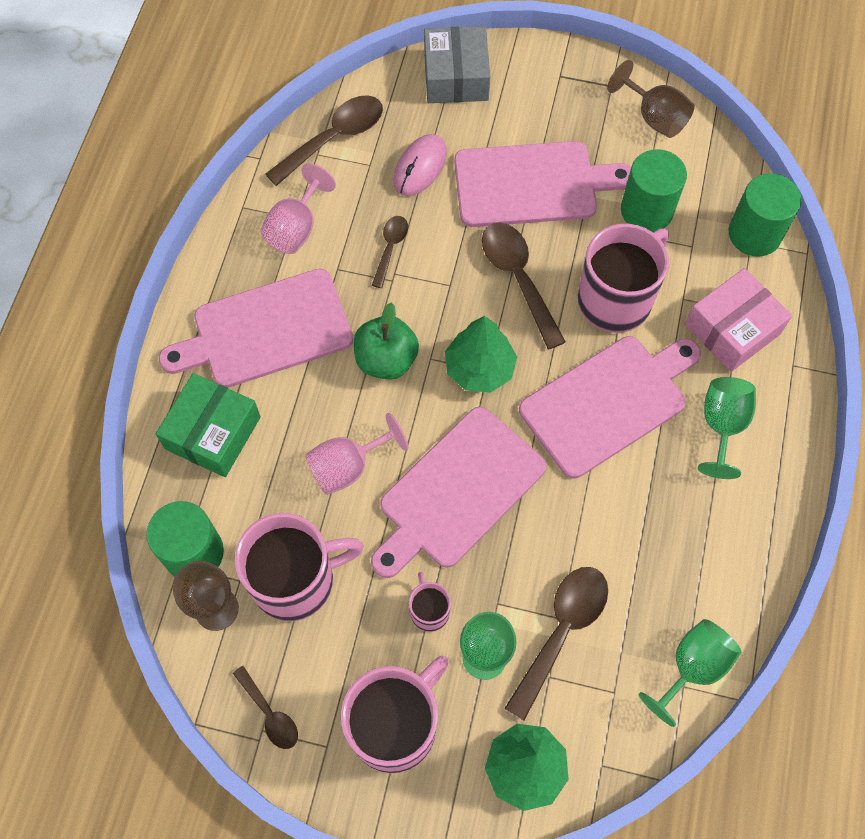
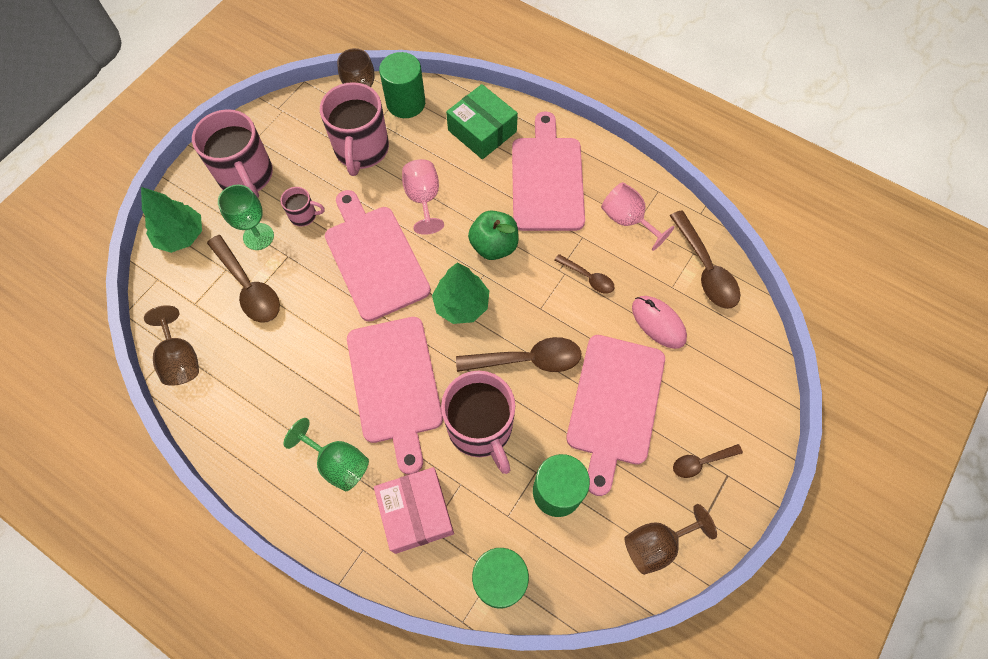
camera: 110 degrees right, 0 degrees up
(269, 713) = (289, 116): brown spoon -> brown spoon (701, 462)
(456, 77) = (747, 383): grey box -> none
(692, 667) = (181, 359): green goblet -> brown goblet

